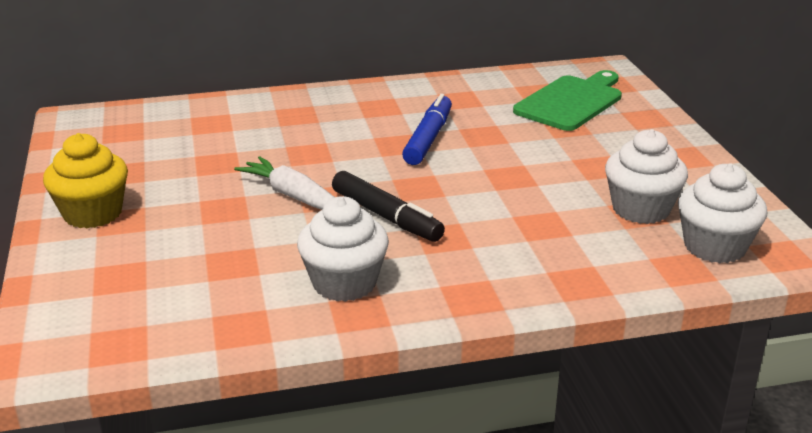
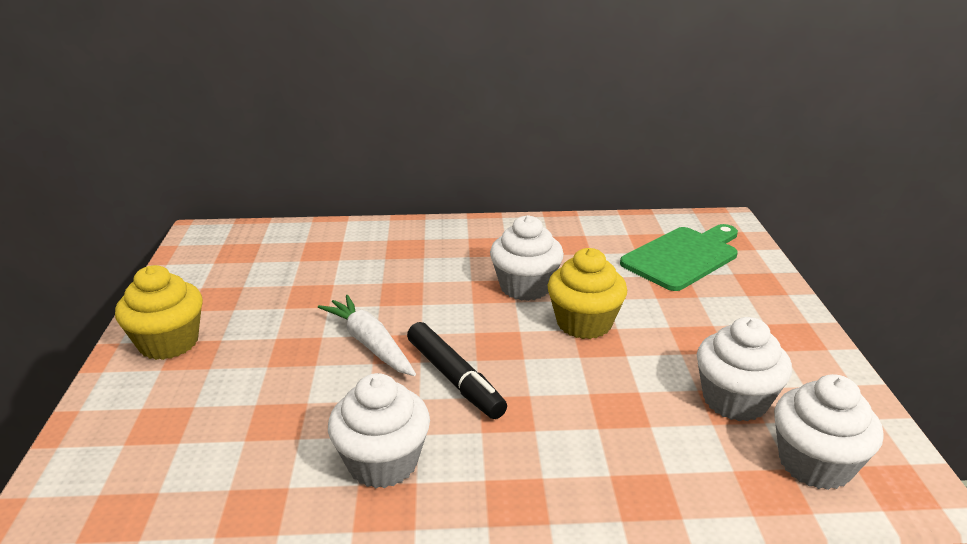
camera: 10 degrees right, 0 degrees up
(428, 138) = (525, 287): blue marker -> white cupcake
(492, 163) = (584, 323): none -> yellow cupcake

